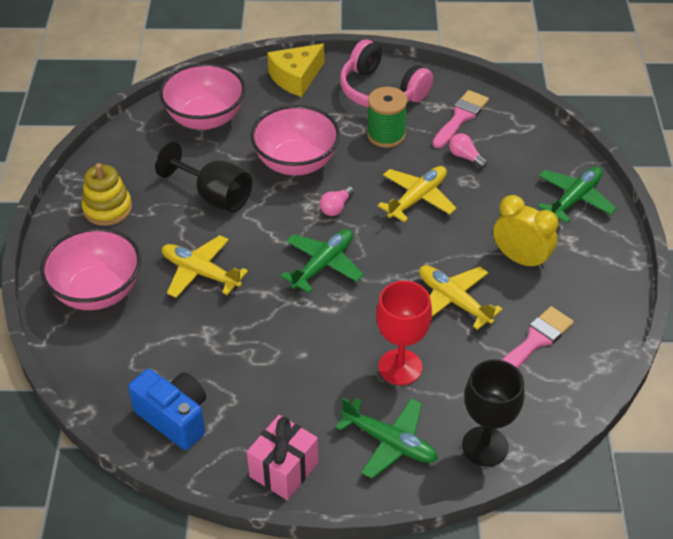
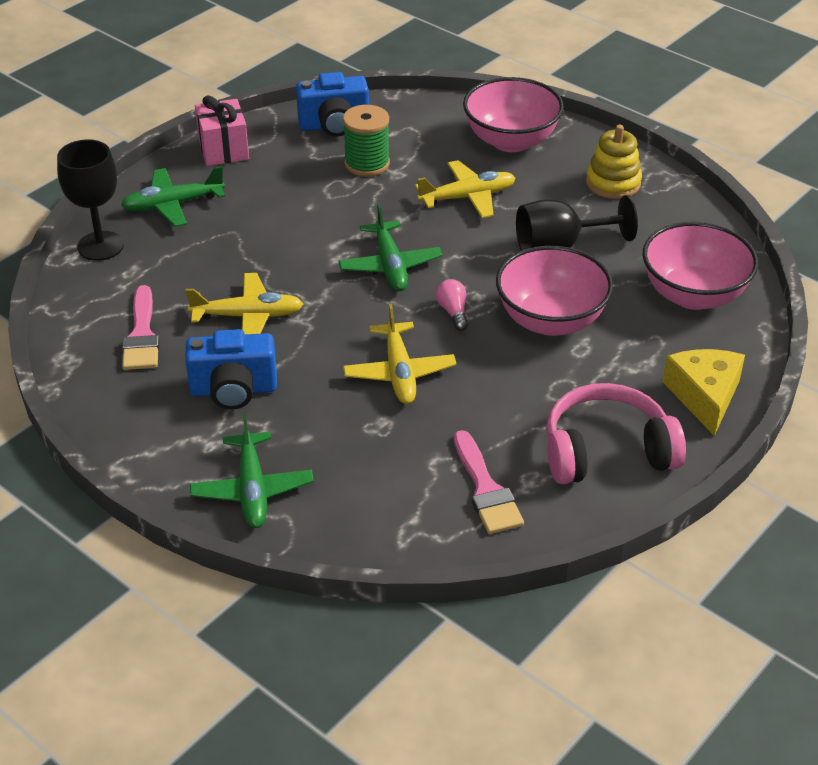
camera: 130 degrees right, 5 degrees down
(386, 135) = (523, 408): green spool -> green spool (367, 164)
(400, 367) = (227, 247): red goblet -> none
(465, 157) = (417, 448): pink light bulb -> none
(520, 259) = (233, 390): yellow clock -> blue camera

